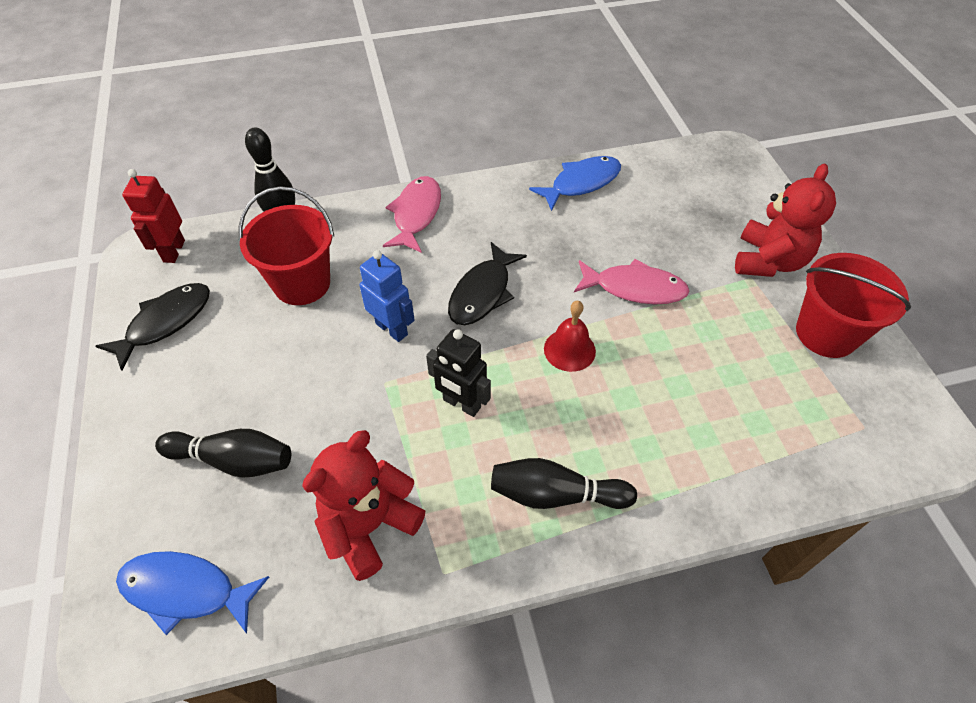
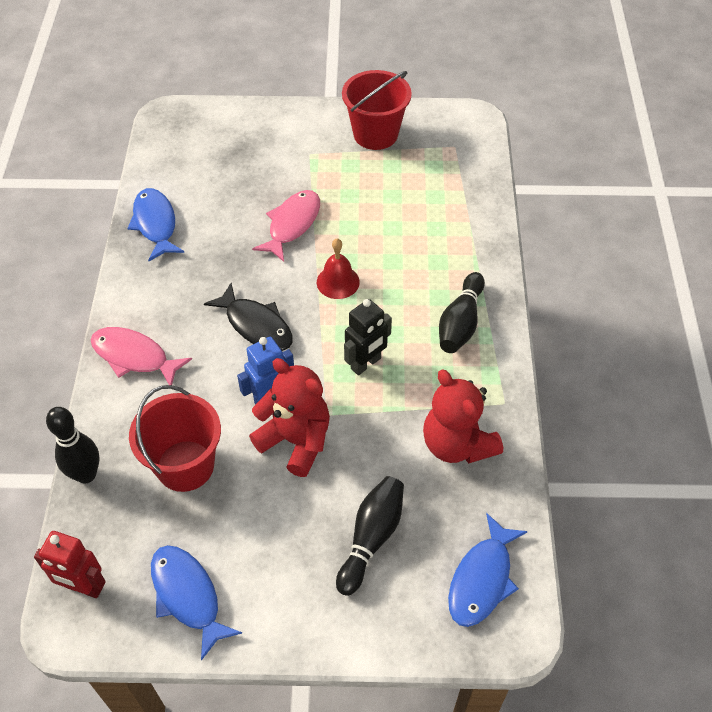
camera: 75 degrees left, 0 degrees up
(165, 323) = (188, 596): black fish -> blue fish
(768, 261) = (298, 138): red teddy bear -> red teddy bear (296, 441)

